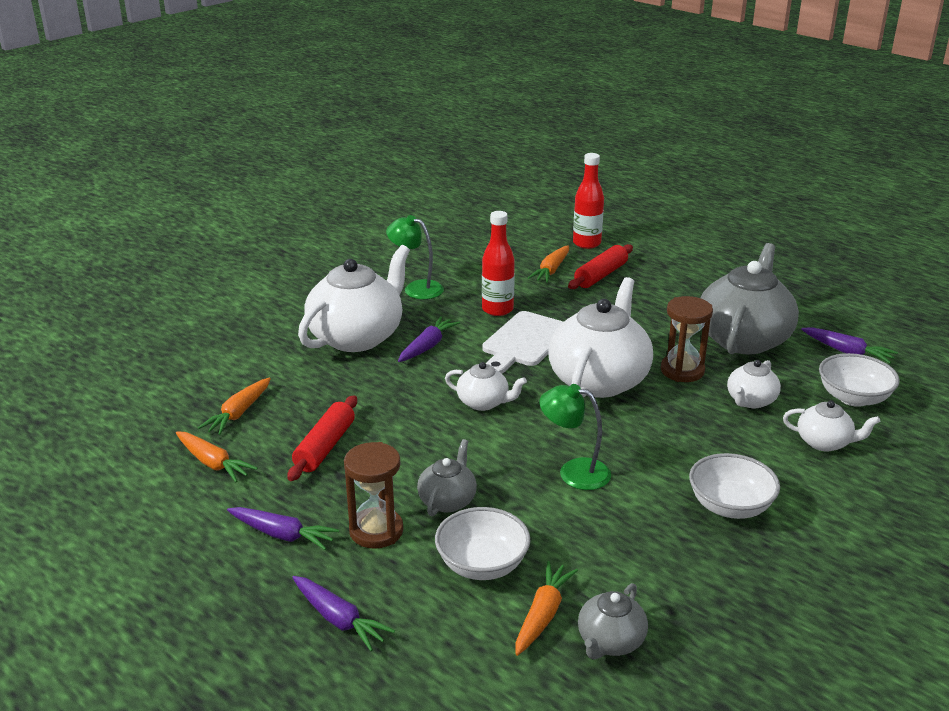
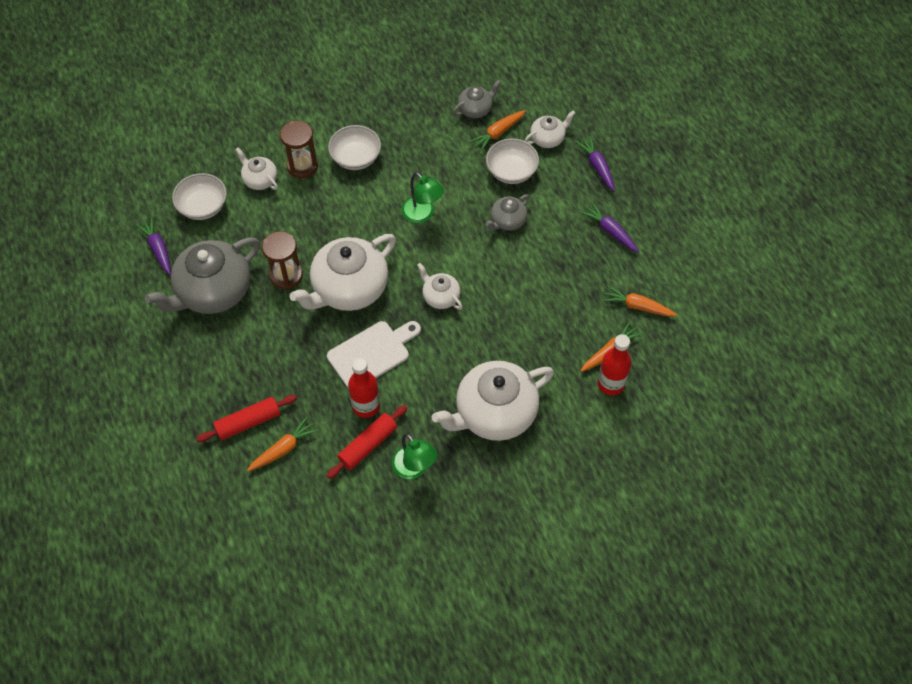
camera: 155 degrees left, 30 degrees up
(213, 463) = (637, 306): orange carrot -> orange carrot turned 45 degrees counterclockwise
(325, 447) = (562, 294): red rolling pin -> red rolling pin (368, 445)
(376, 531) = (557, 214): brown hourglass -> brown hourglass (302, 166)
(427, 346) = (446, 378): purple carrot -> none
(586, 243) = (219, 484): red bottle -> red bottle (611, 384)
(750, 401) = (269, 229): white teapot -> white teapot (548, 138)

